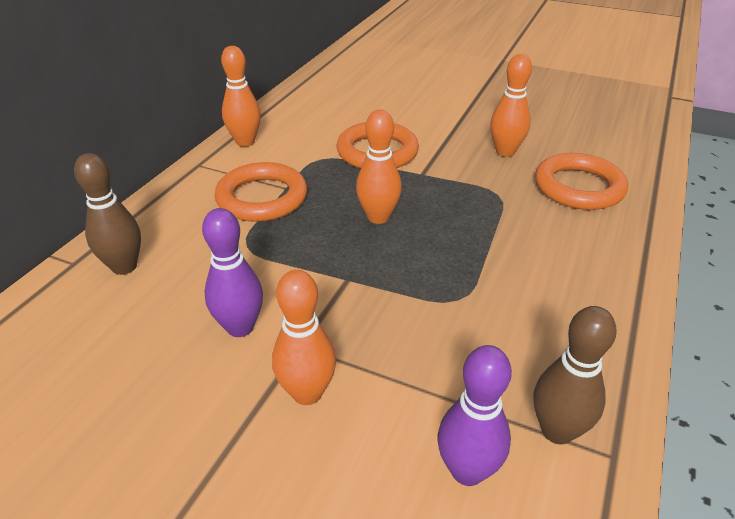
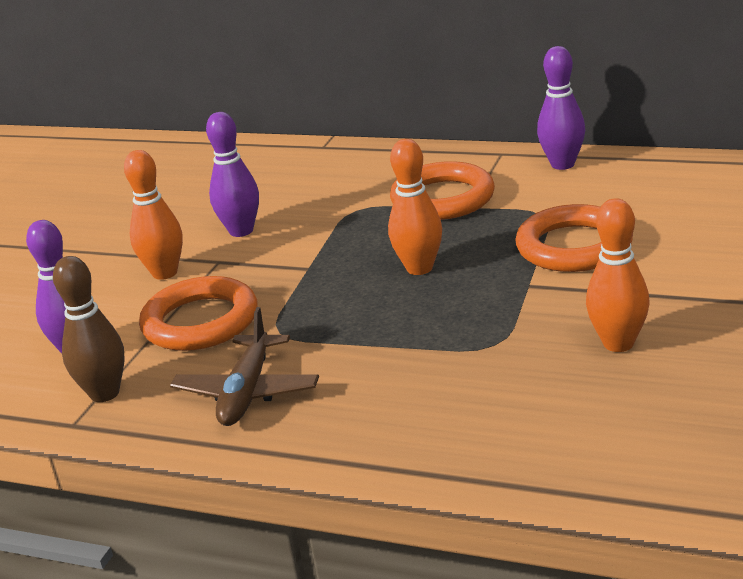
camera: 90 degrees right, 10 degrees down
(124, 266) = (319, 166): brown bowling pin -> none
(245, 142) = (562, 164): orange bowling pin -> purple bowling pin
(556, 318) = (247, 392): none -> brown plane
(578, 187) = (532, 411): orange ring -> orange ring (200, 322)

